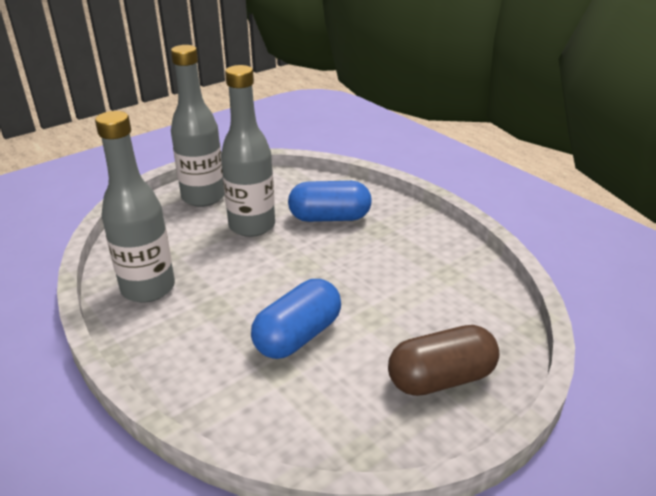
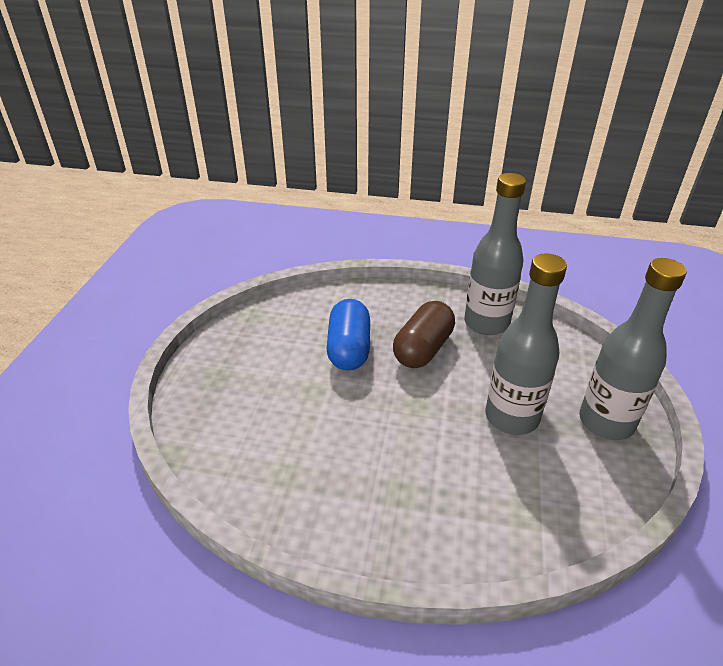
camera: 140 degrees right, 5 degrees up
(329, 218) = (463, 476): blue capsule -> none
(441, 378) = (229, 373): brown capsule -> brown capsule (423, 349)

